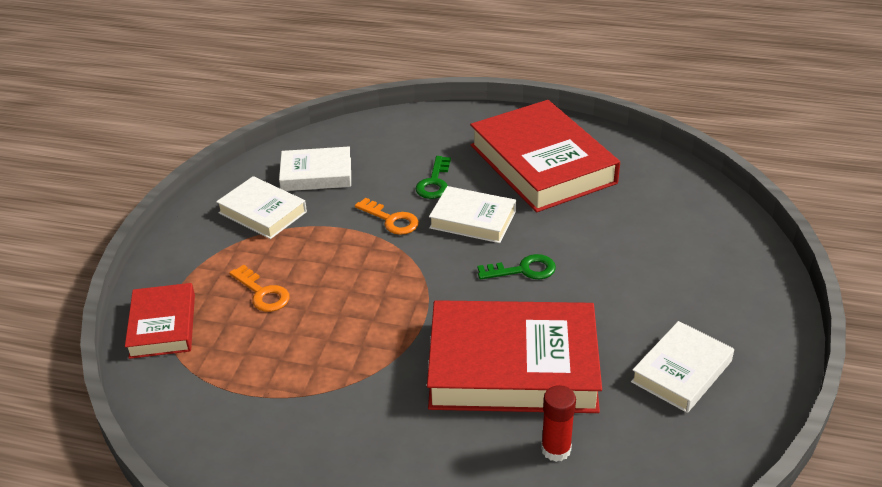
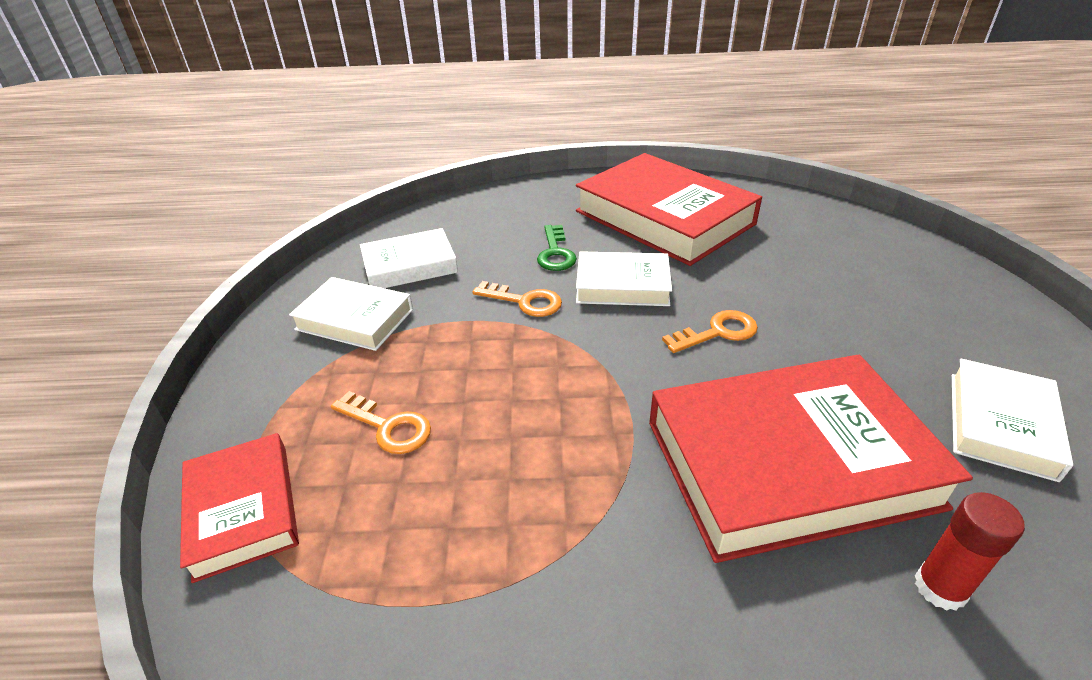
camera: 15 degrees left, 0 degrees up
(523, 270) = (717, 332): green key -> orange key

